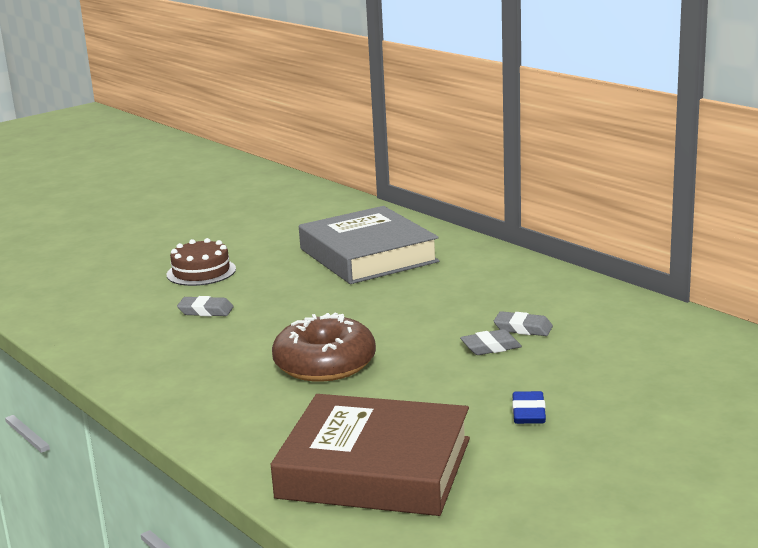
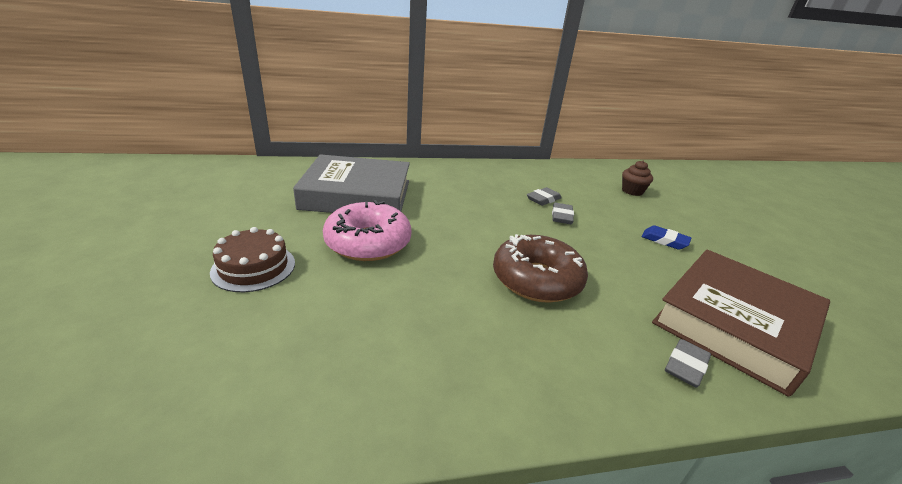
camera: 65 degrees left, 10 degrees up
(206, 311) = (353, 297): grey eraser -> grey eraser (685, 366)
(288, 289) = (368, 242): none -> pink donut
(672, 372) = (632, 191): none -> brown cupcake

